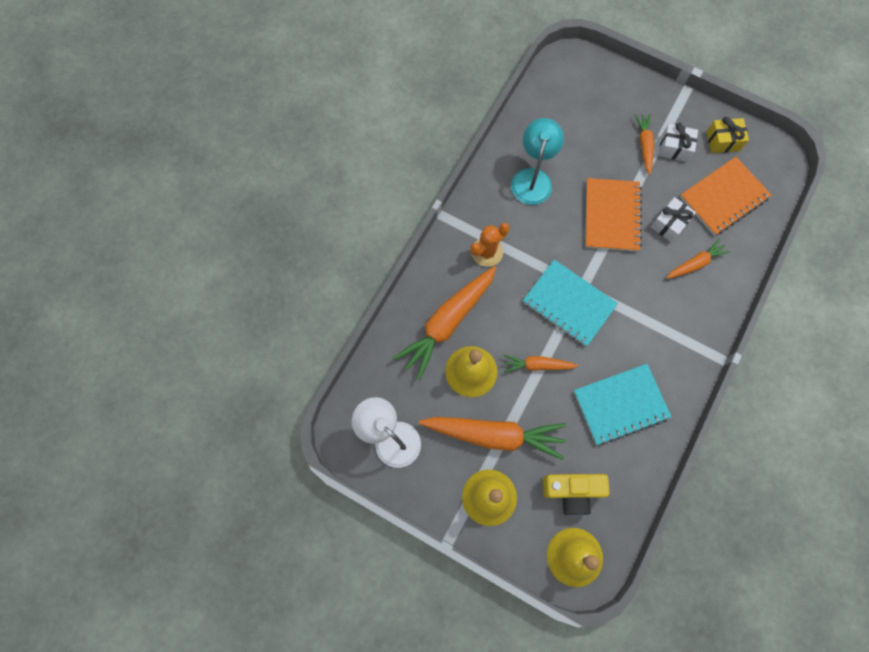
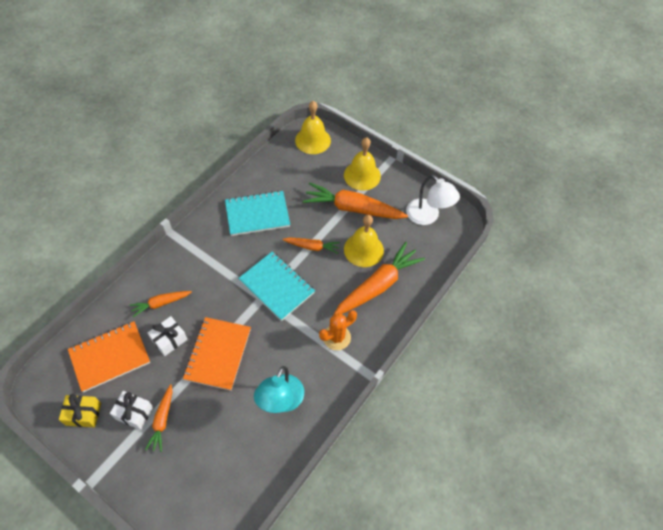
camera: 175 degrees left, 15 degrees down
(572, 491) = (306, 171): yellow camera -> none

